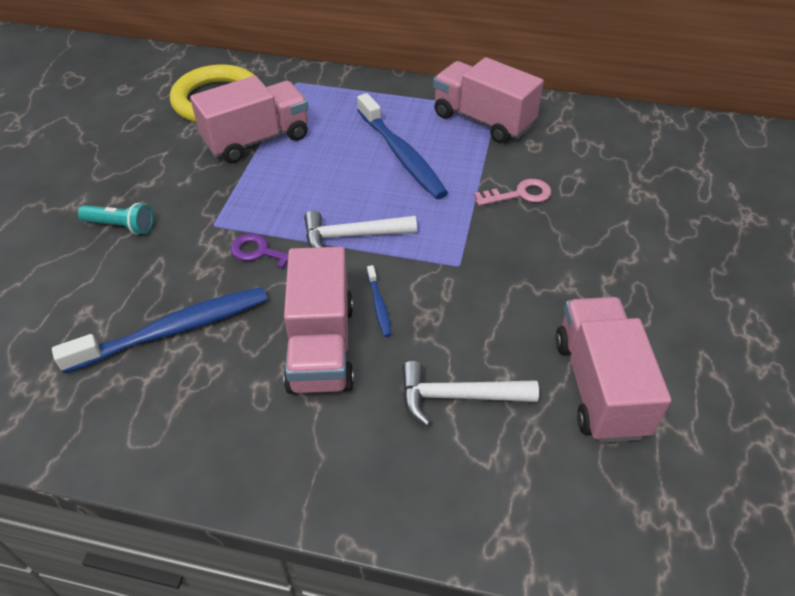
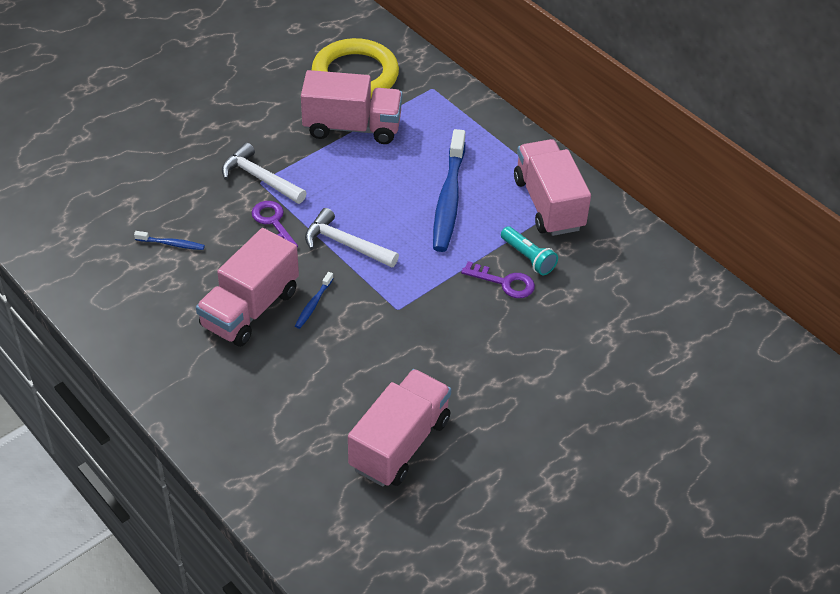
camera: 35 degrees right, 0 degrees up
(121, 226) = (200, 149): turquoise flashlight -> turquoise flashlight (528, 258)
(173, 330) = (171, 244): blue toothbrush -> blue toothbrush, size x0.44
(457, 397) = (302, 392): white hammer -> white hammer (260, 178)
(519, 194) = (504, 282): pink key -> purple key

